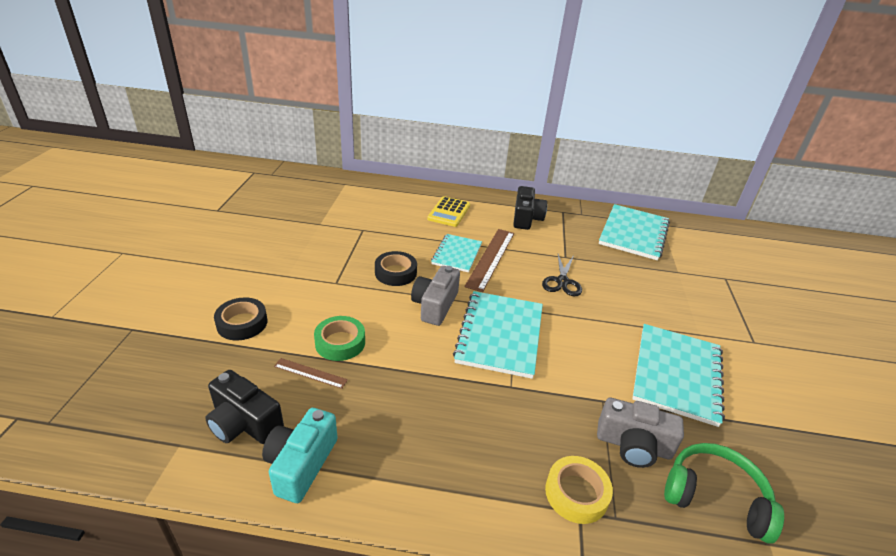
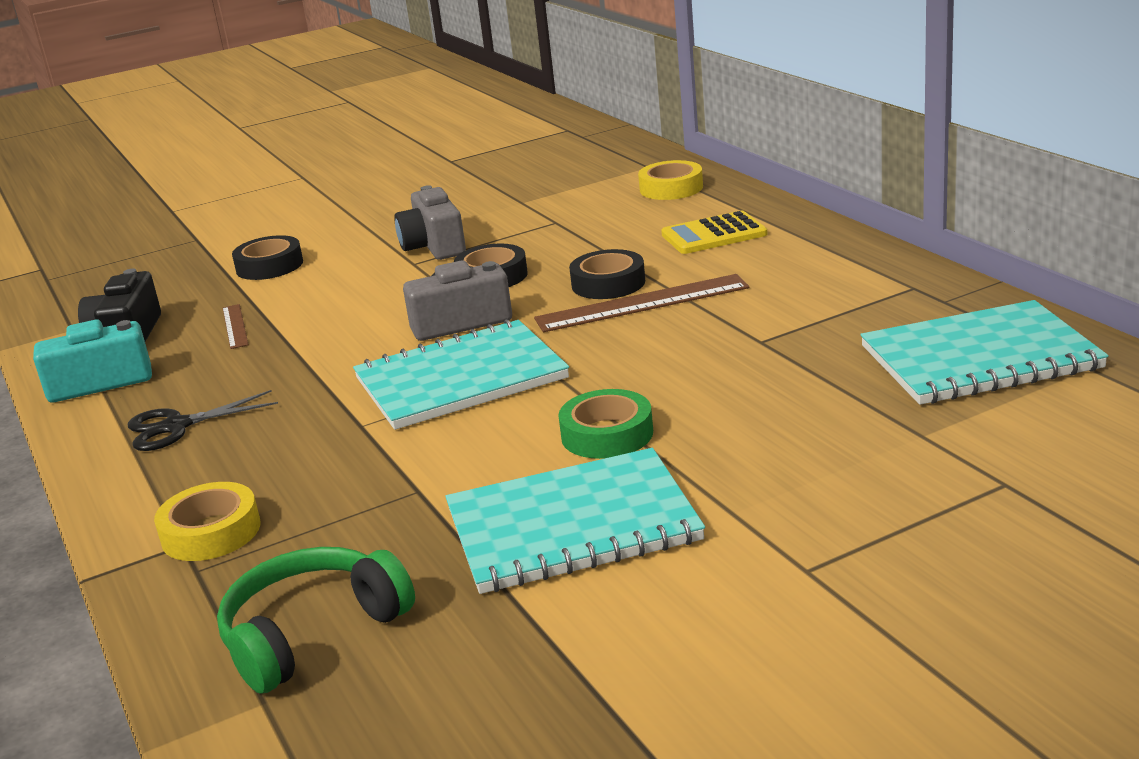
camera: 60 degrees right, 10 degrees down
(340, 342) = (305, 314): green tape -> green tape (607, 434)
(381, 193) = (671, 188): none -> yellow tape
(457, 254) = (608, 283): turquoise notebook -> black tape
(526, 218) = (820, 276): black camera -> none
(562, 281) = (678, 365): black scissors -> black scissors (176, 426)
(633, 445) = (348, 541): grey camera -> grey camera (434, 246)
(715, 497) = (312, 633): green headphones -> green headphones turned 120 degrees counterclockwise

